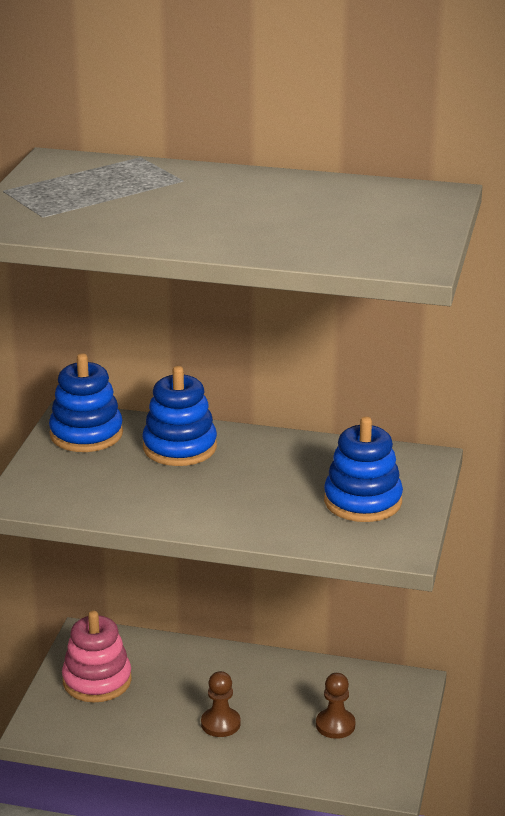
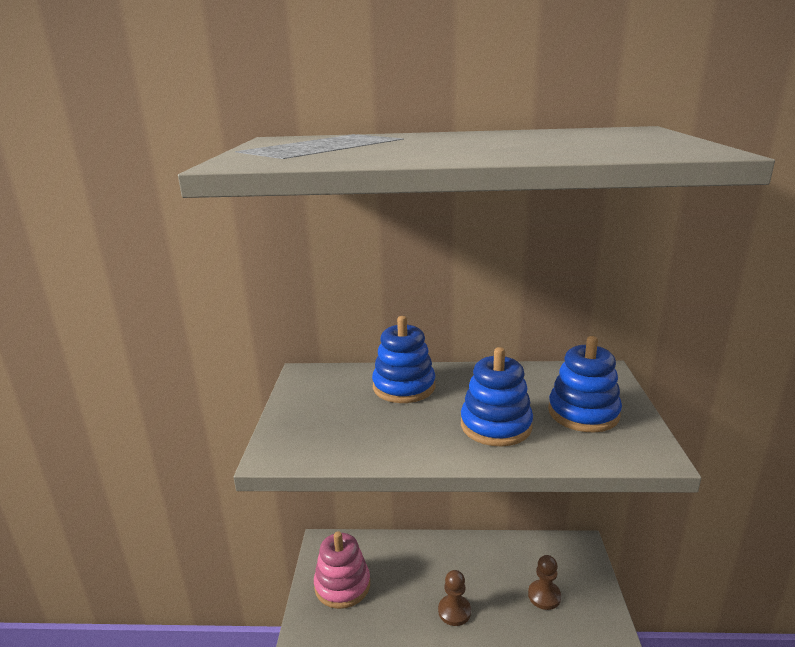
camera: 10 degrees left, 5 degrees down
(86, 434) = (321, 386): blue stacking toy -> blue stacking toy (496, 426)

